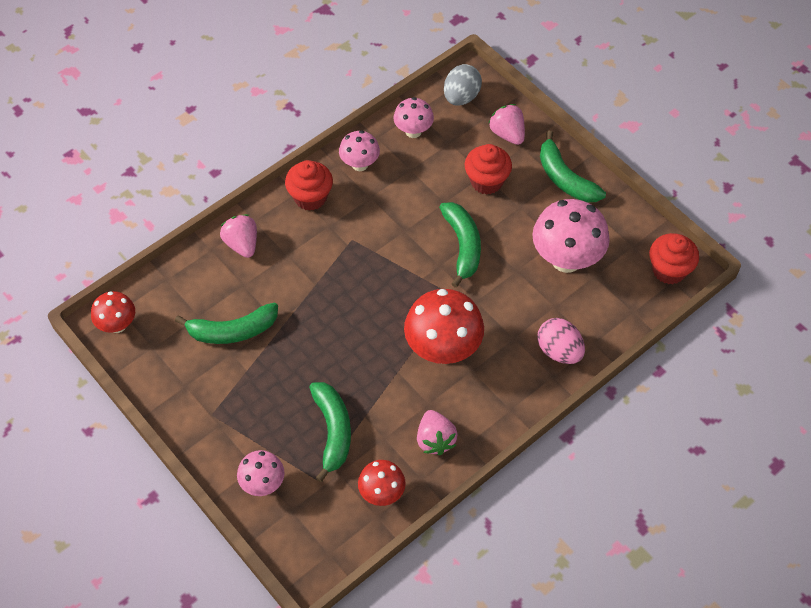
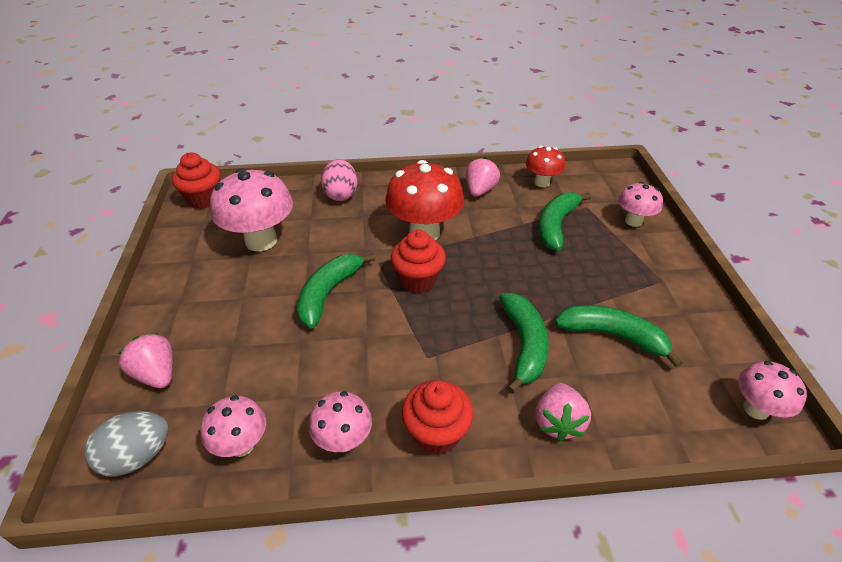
camera: 145 degrees left, 15 degrees down
(117, 325) = (756, 409): red mushroom -> pink mushroom
(486, 181) = (239, 337): red cupcake -> red cupcake (418, 280)
(507, 134) = (157, 374): pink strawberry -> pink strawberry turned 135 degrees clockwise
(565, 178) = (173, 299): green banana -> green banana (524, 345)

